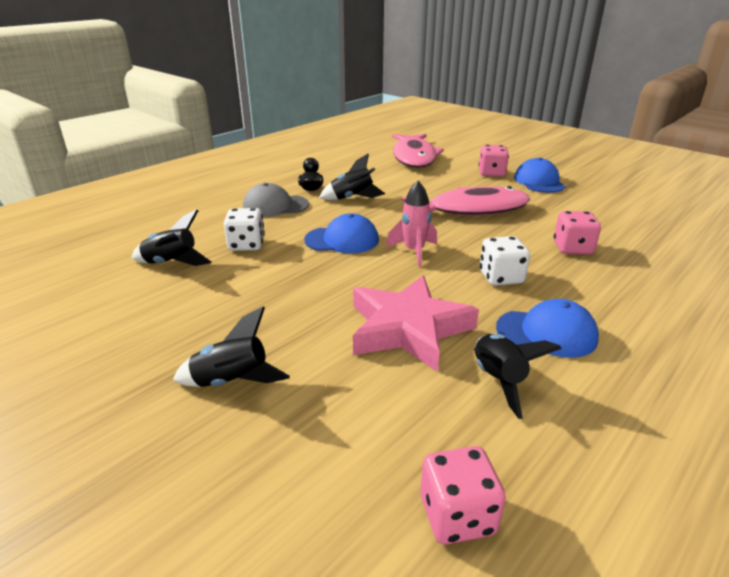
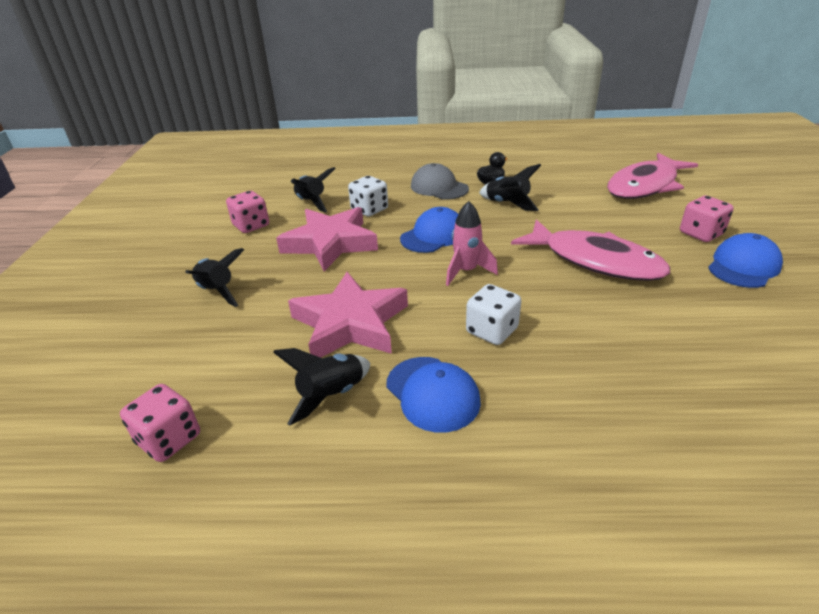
camera: 50 degrees right, 5 degrees up
(264, 285) = (330, 243): none -> pink star
(342, 240) = (433, 235): blue cap -> blue cap turned 90 degrees counterclockwise
(572, 248) = (621, 348): pink dice -> pink dice (251, 226)

